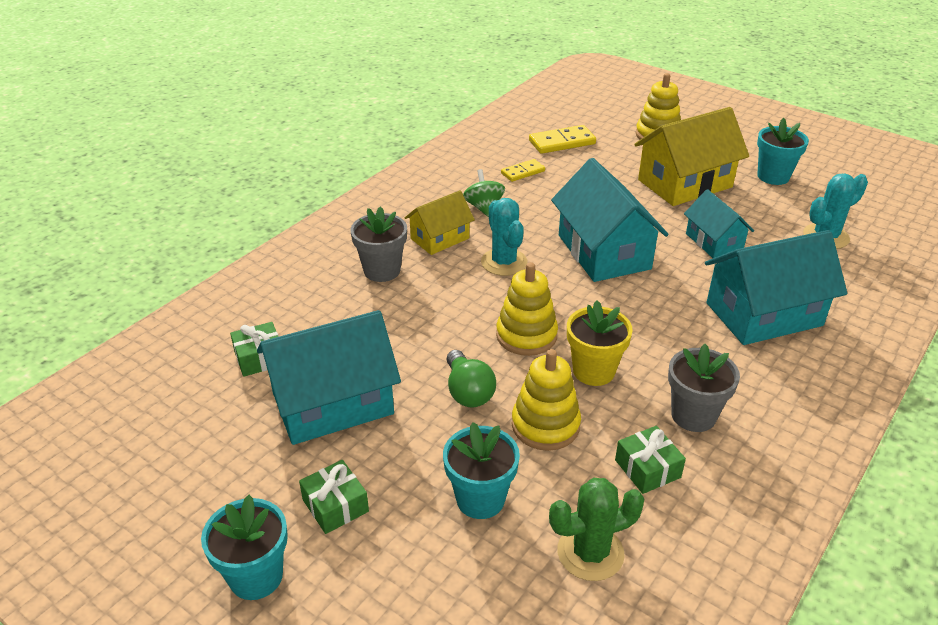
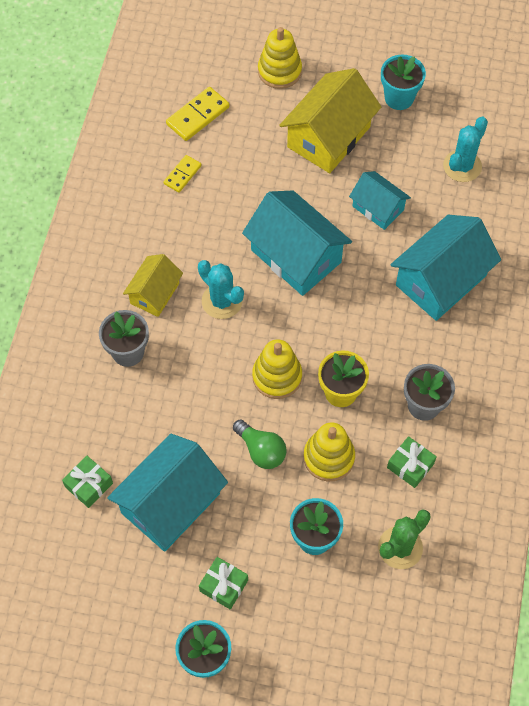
camera: 25 degrees left, 25 degrees up
(484, 207) = (171, 238): green spinning top -> none

